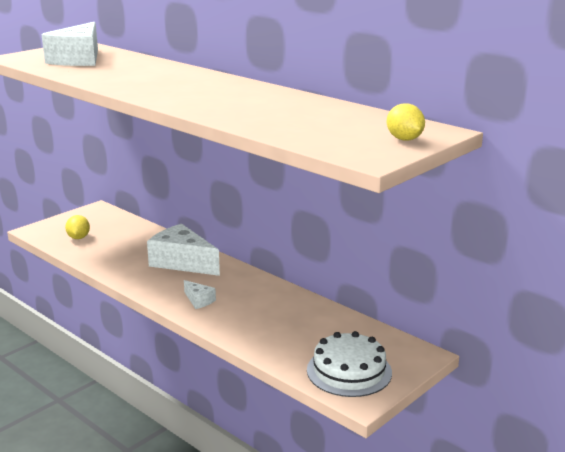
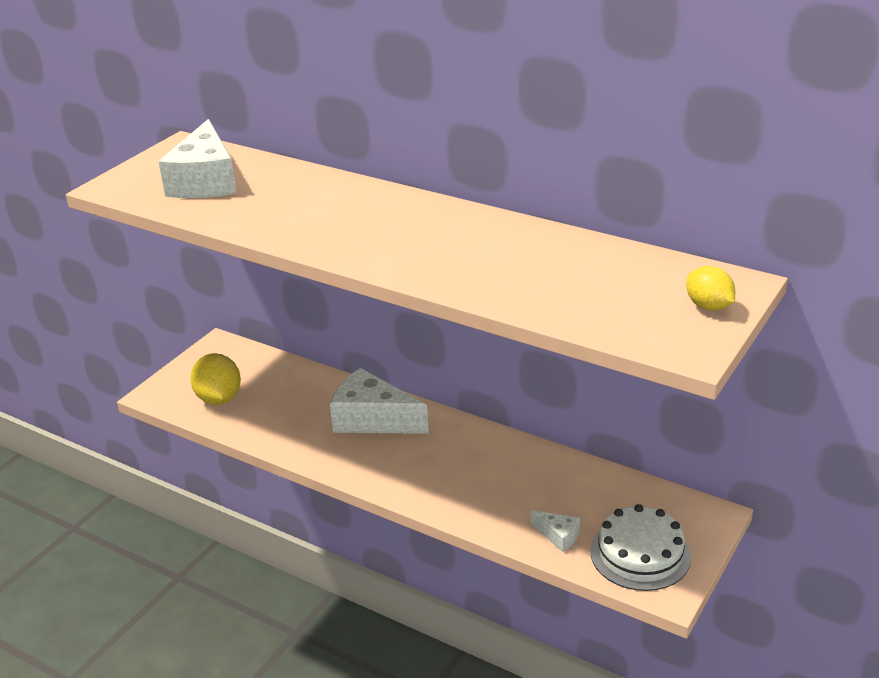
camera: 10 degrees left, 10 degrees up
(78, 237) = (219, 398): yellow lemon -> yellow lemon, size x1.57
(199, 300) = (421, 477): white cheese -> white cheese (558, 536)

